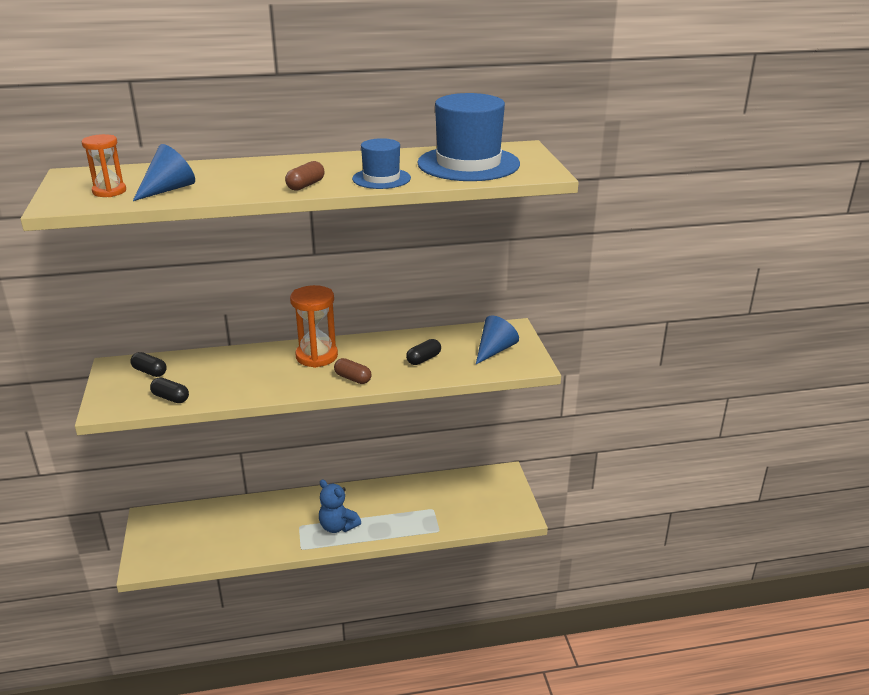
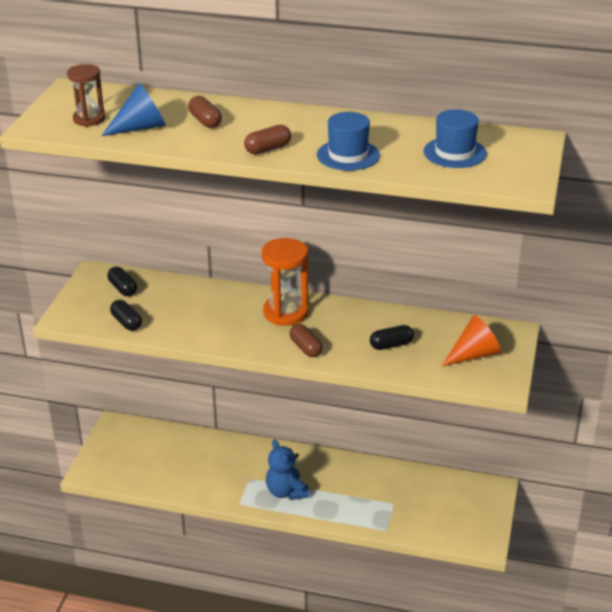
camera: 25 degrees right, 5 degrees up
(109, 191) = (89, 119): orange hourglass -> brown hourglass
(228, 176) = (205, 121): none -> brown capsule
(468, 164) = (454, 153): blue hat -> blue hat, size x0.55
(494, 350) = (474, 355): blue cone -> orange cone

